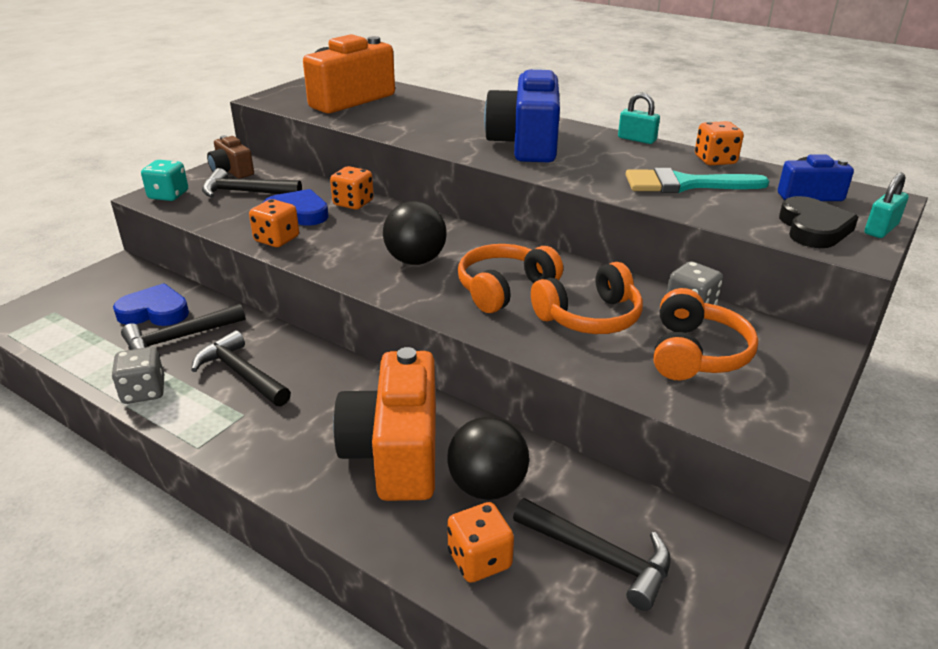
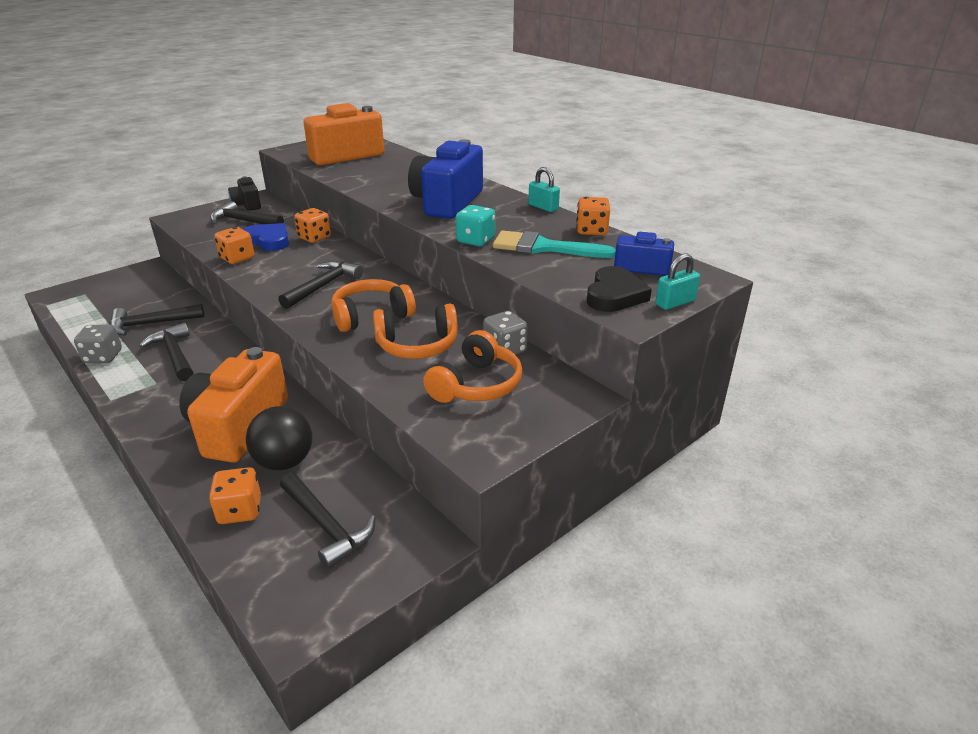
camera: 15 degrees right, 0 degrees up
(154, 312) = (149, 303): blue heart -> none
(168, 195) = (189, 218): turquoise dice -> turquoise dice (475, 240)
(232, 171) = (247, 204): brown camera -> black camera
(415, 260) = (323, 286): black ball -> black hammer

